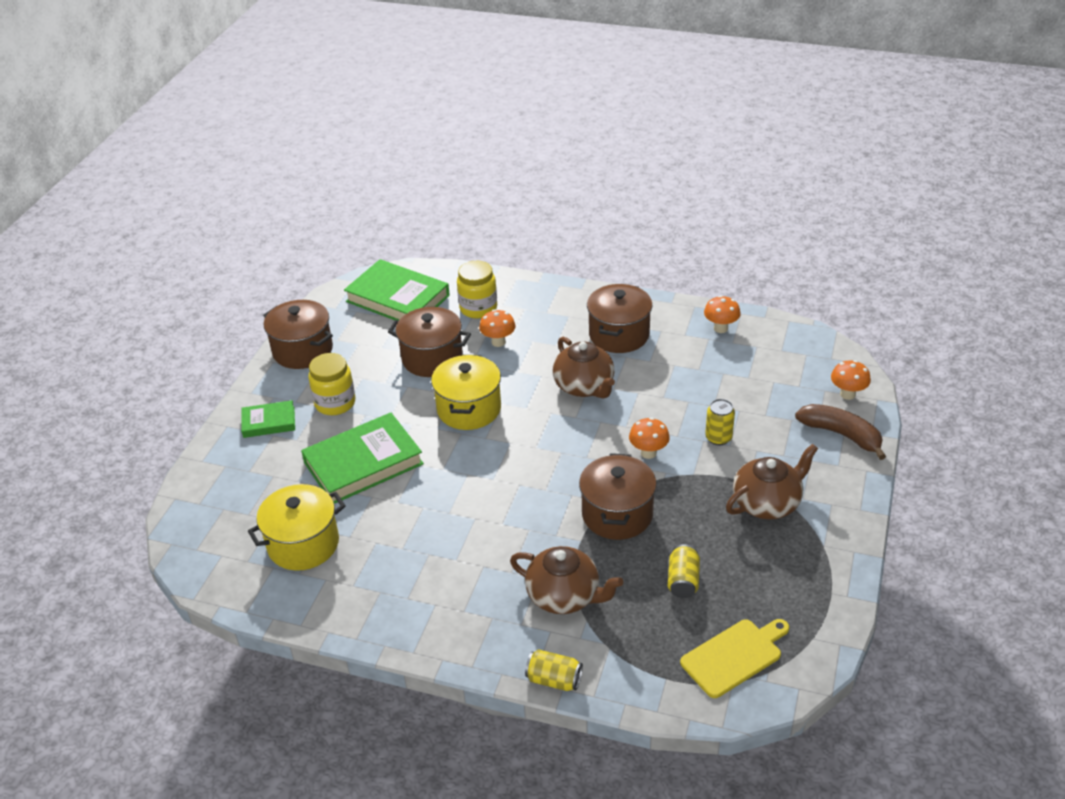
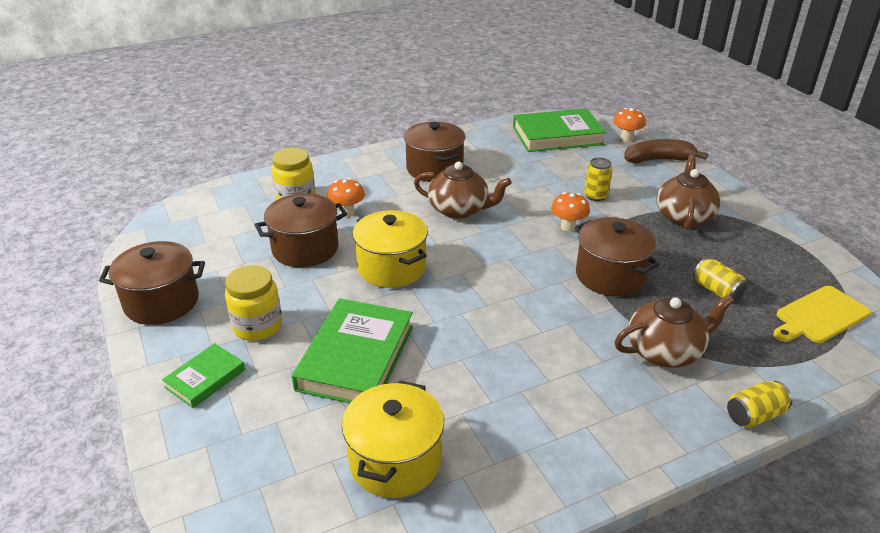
camera: 45 degrees left, 5 degrees down
(398, 298) = (209, 222): green book -> green book (557, 135)
(720, 328) = (497, 137): orange mushroom -> none
(734, 656) = (819, 316): yellow cutting board -> yellow cutting board turned 135 degrees counterclockwise

